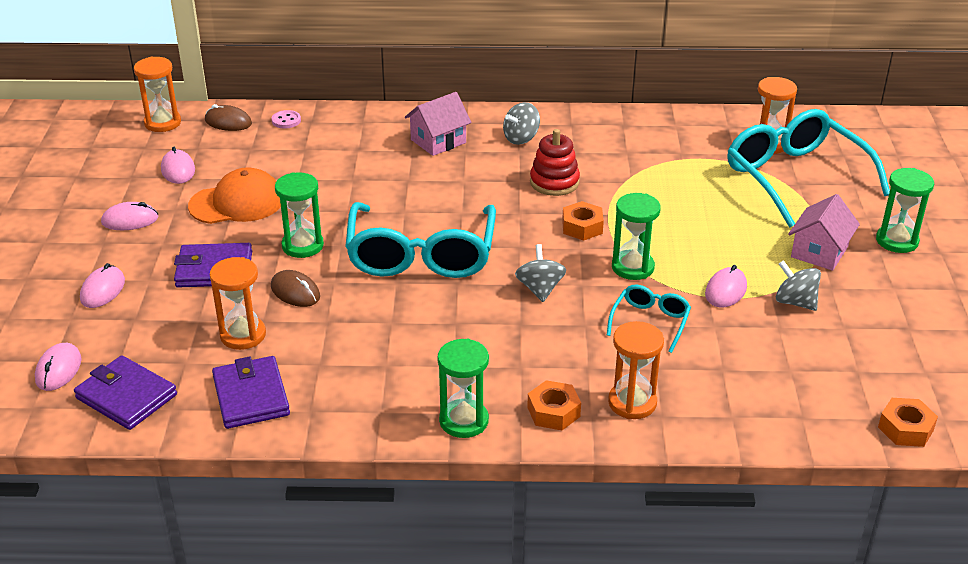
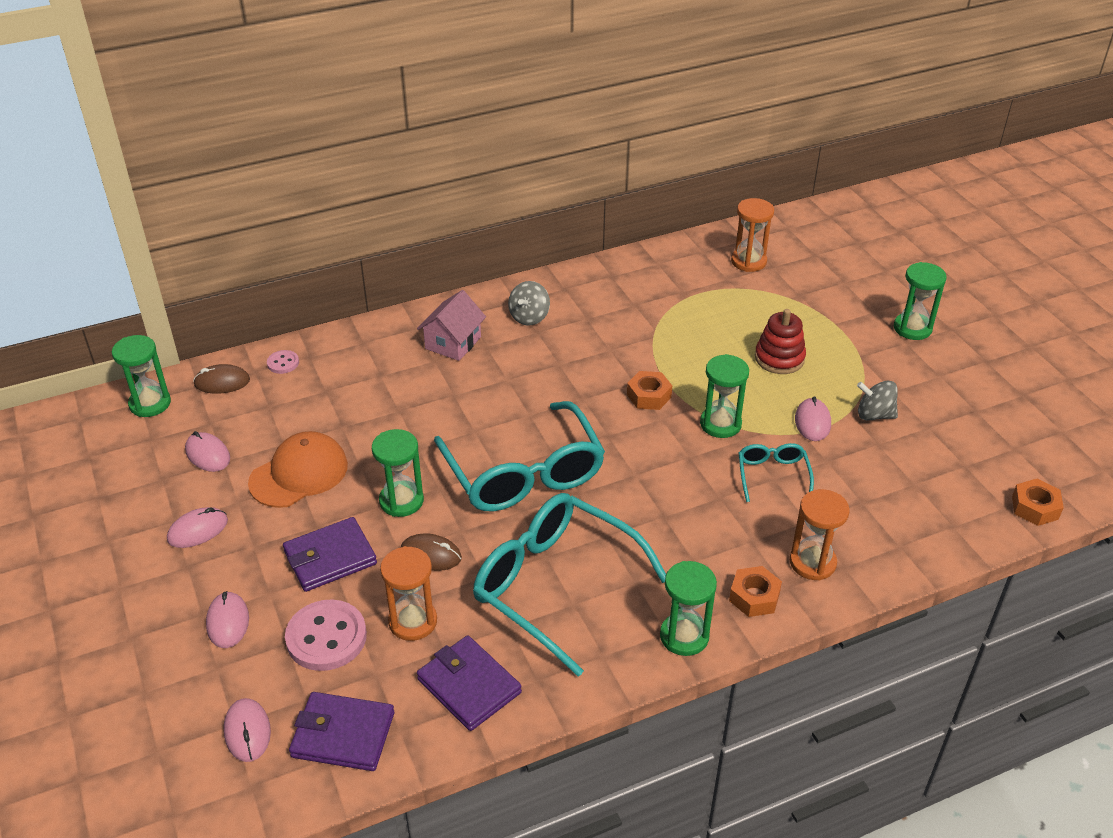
camera: 25 degrees left, 5 degrees up
(162, 123) = (150, 403): orange hourglass -> green hourglass
(167, 324) = (326, 637): none -> pink button
(540, 289) = (656, 473): grey spinning top -> none
(554, 182) = (592, 356): red stacking toy -> red stacking toy (779, 358)
(795, 178) = (793, 289): turquoise glasses -> turquoise glasses (556, 586)
(819, 252) = (860, 358): pink house -> none

